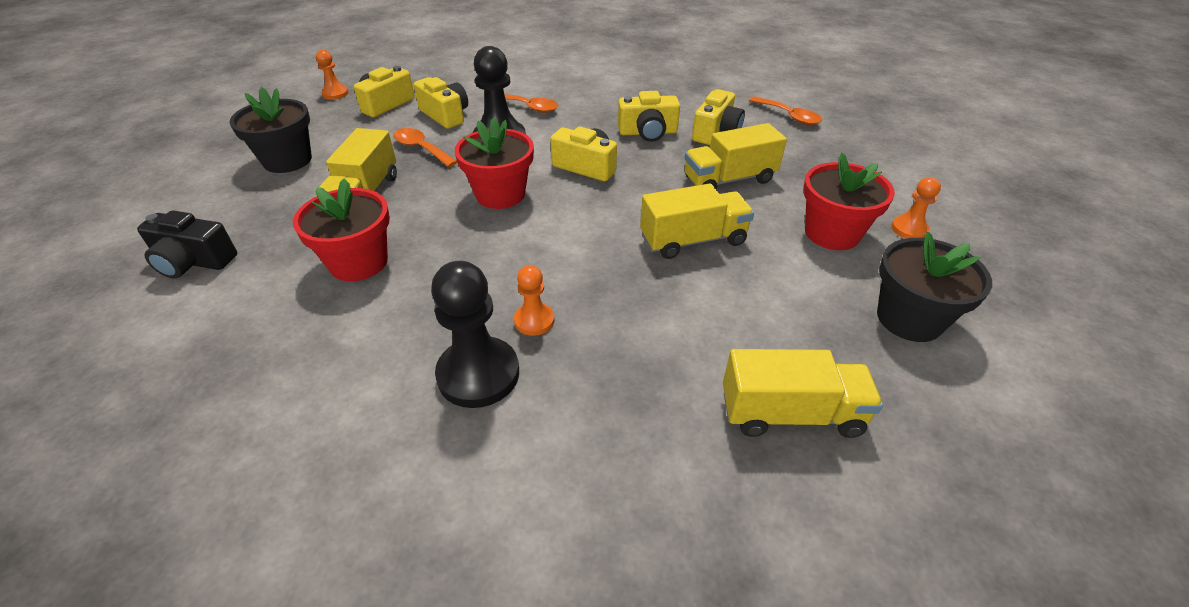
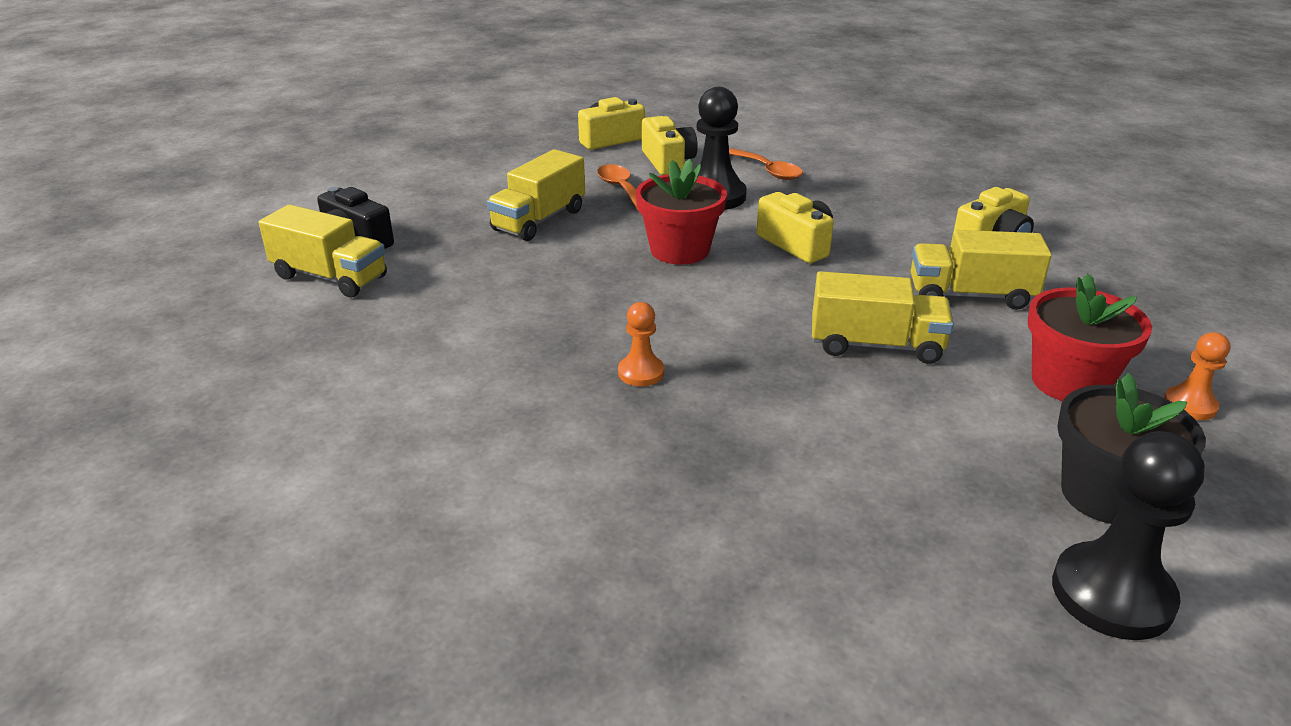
camera: 25 degrees right, 10 degrees down
(287, 160) = (482, 173): black flower pot -> none
(335, 94) = (563, 120): orange pawn -> none
(358, 262) = (498, 278): red flower pot -> none
(478, 374) = (555, 402): black pawn -> black pawn (1112, 594)
(648, 132) = (899, 225): yellow camera -> none
(789, 116) = (1113, 244): orange spoon -> none
(790, 413) = (871, 535): yellow truck -> yellow truck (330, 277)

